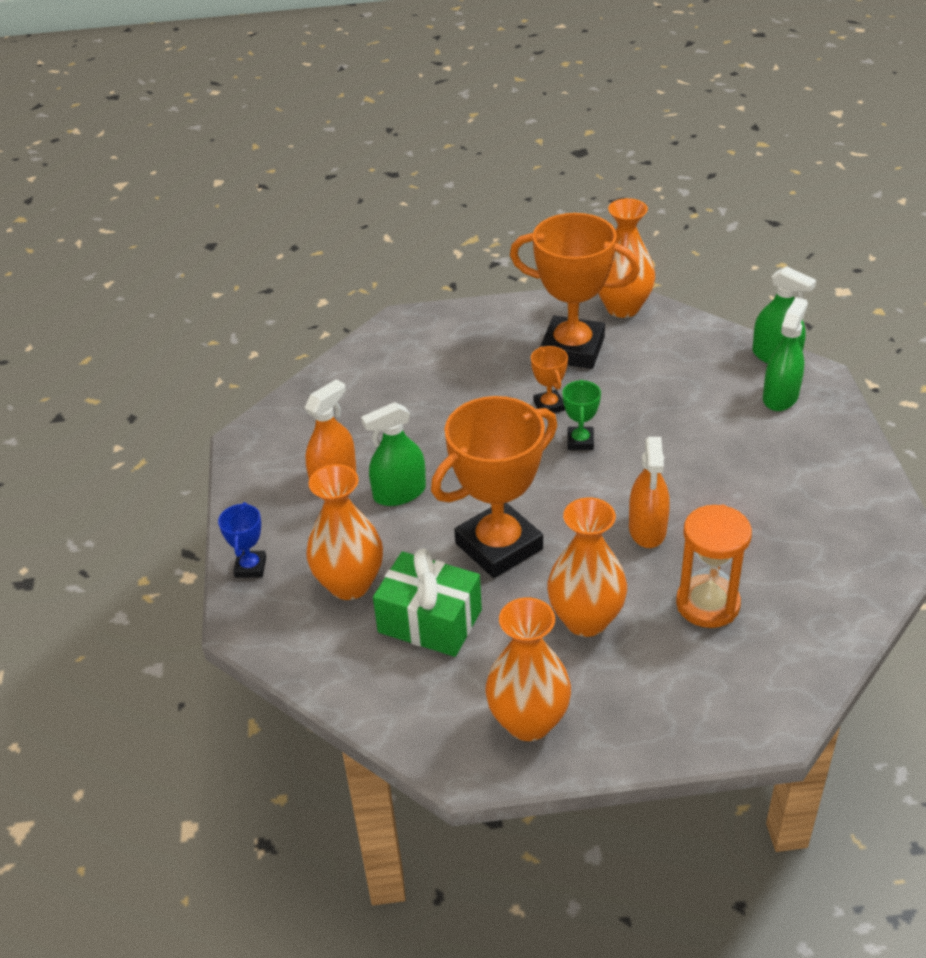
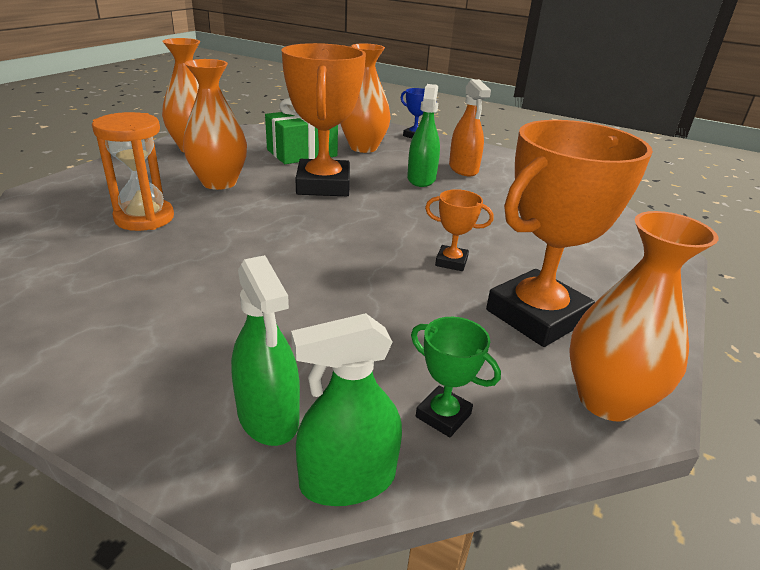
camera: 120 degrees right, 10 degrees down
(580, 441) = (383, 253): green trophy -> green trophy (443, 415)
(647, 529) = (244, 232): orange spray bottle -> none

